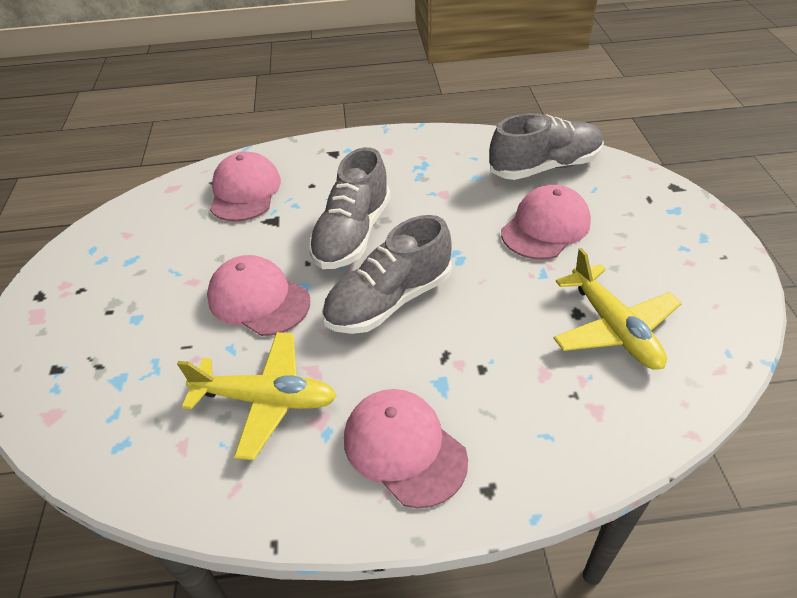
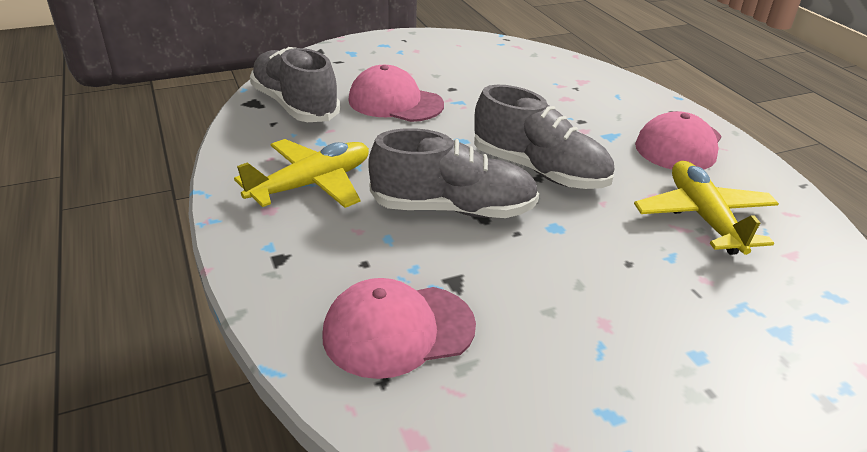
camera: 110 degrees left, 10 degrees down
(258, 299) = (594, 255): pink cap -> none
(613, 328) = (503, 75): yellow plane -> yellow plane (311, 184)

